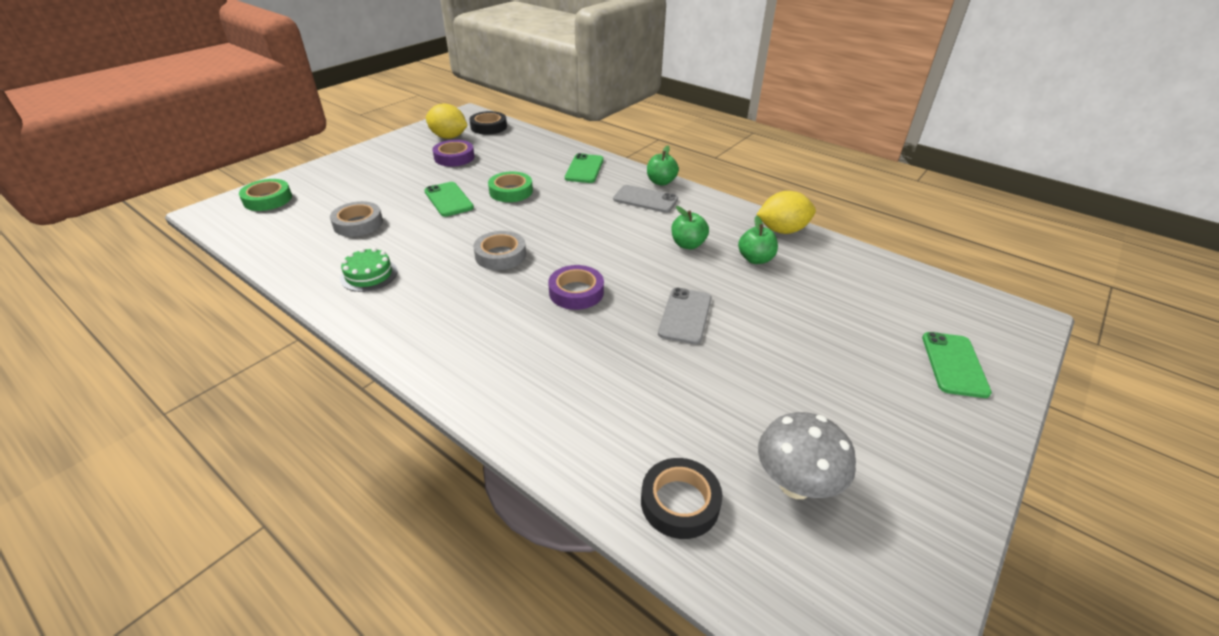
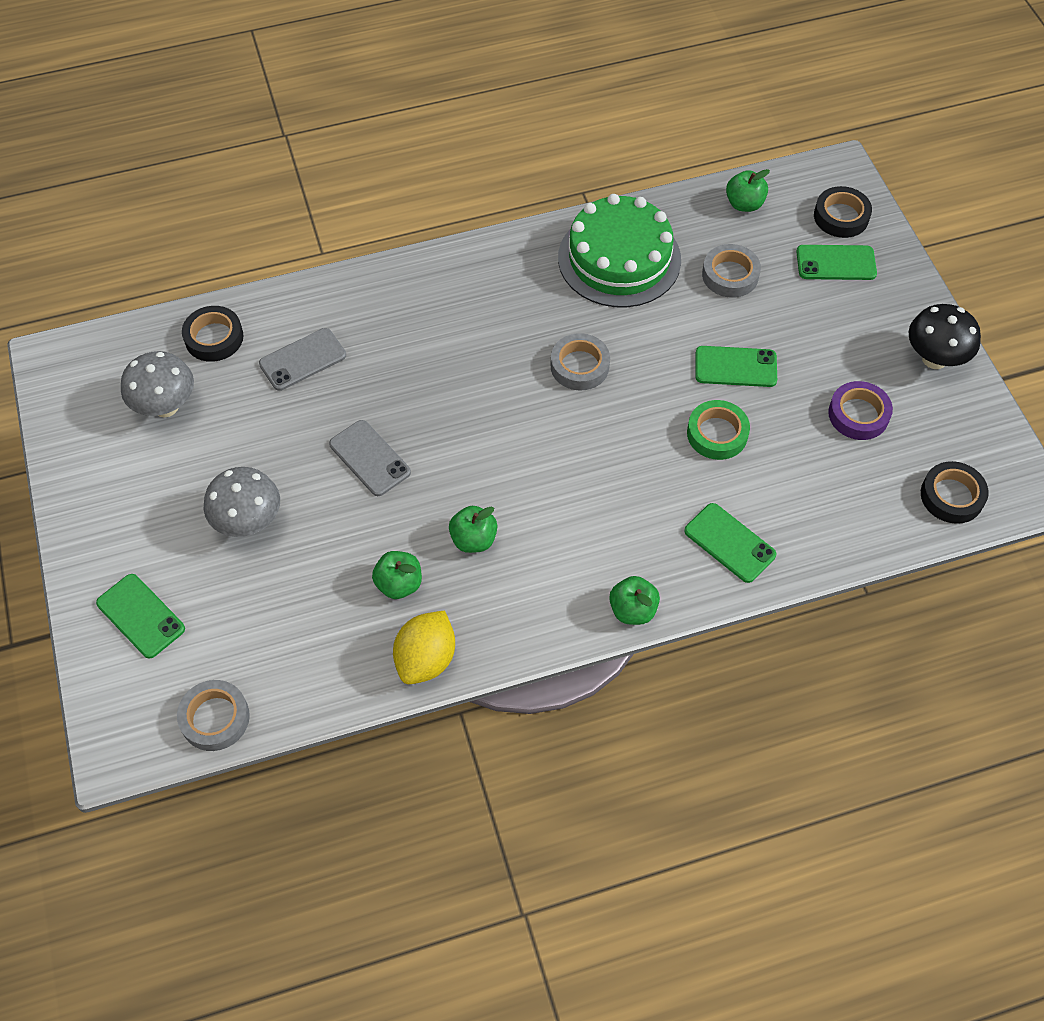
camera: 125 degrees right, 20 degrees up
(268, 199) = (841, 216): green tape -> black tape
(269, 239) = (744, 204): none -> green apple
(321, 191) = (836, 263): none -> green phone
(369, 275) = (619, 258): green cake -> green cake, size x2.14
(391, 147) = (934, 359): none -> black mushroom
(448, 137) = (937, 433): yellow lemon -> none
(576, 292) = (471, 396): purple tape -> none
(645, 199) = (600, 562): grey phone -> grey phone (302, 359)
(814, 350) = (248, 522): none -> grey mushroom
(939, 288) = (215, 718): none -> grey tape

